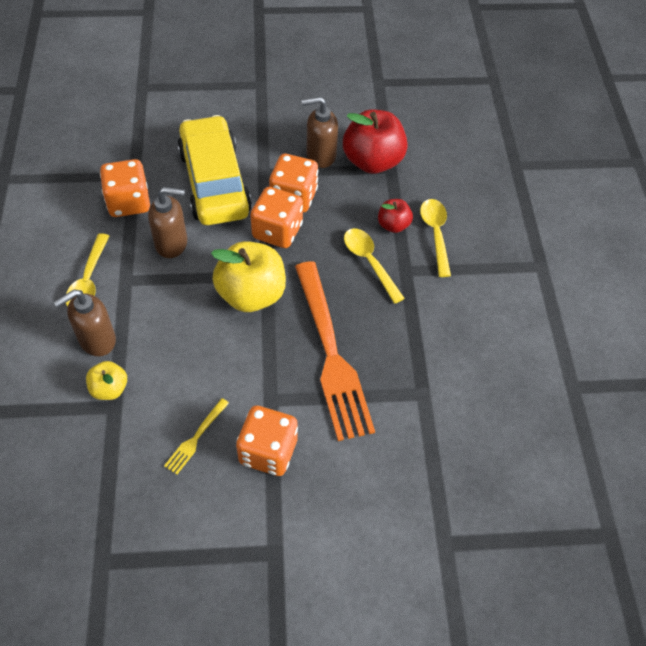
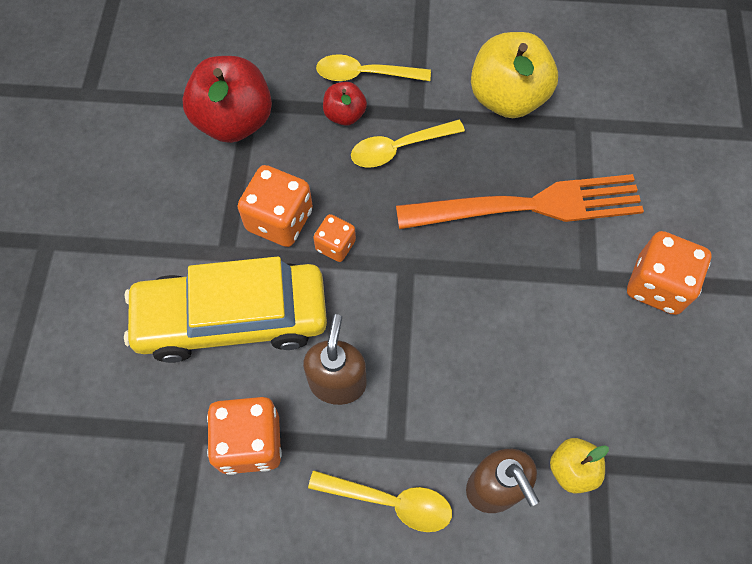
camera: 80 degrees left, 10 degrees up
(196, 438) = (641, 363): yellow fork -> none
(251, 294) = (435, 285): yellow apple -> yellow apple (507, 98)
(277, 231) = (335, 245): orange dice -> orange dice, size x0.58
(320, 155) = (210, 180): brown soap dispenser -> none

